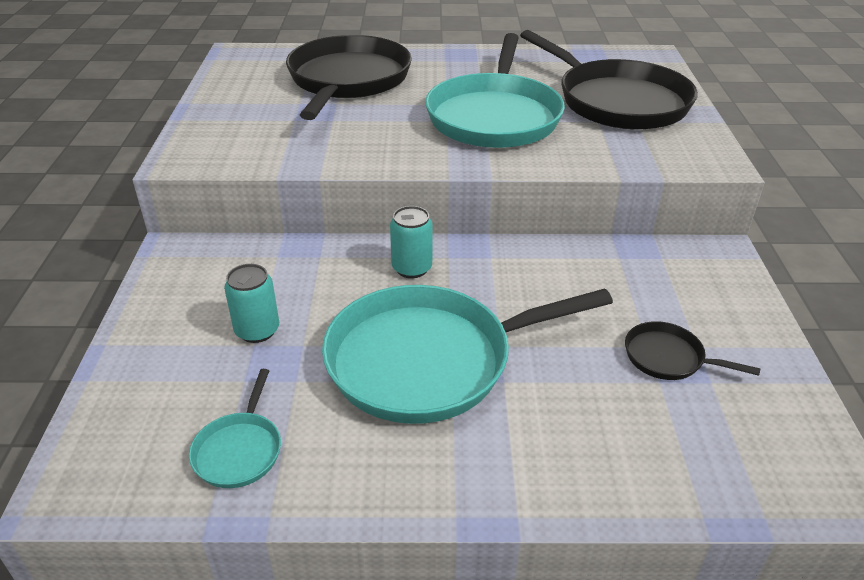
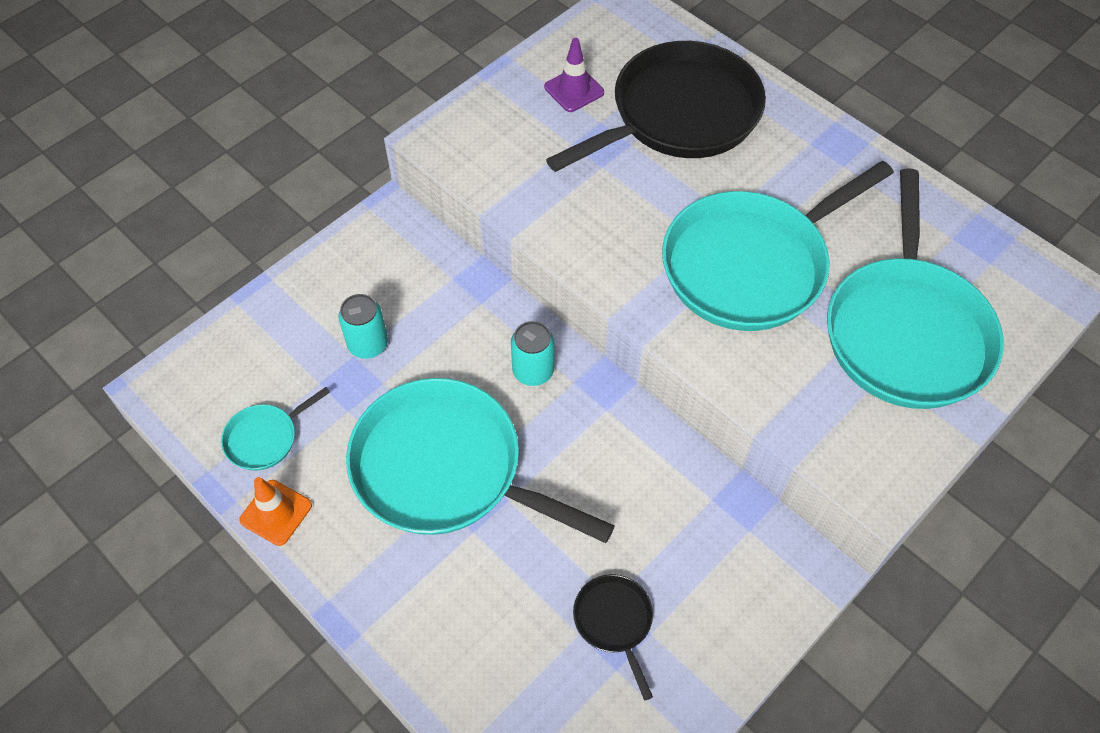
camera: 45 degrees right, 20 degrees up
(258, 98) = (574, 90): none -> purple traffic cone
(322, 494) = (276, 512): none -> orange traffic cone
(618, 101) = (906, 332): black pan -> turquoise pan

